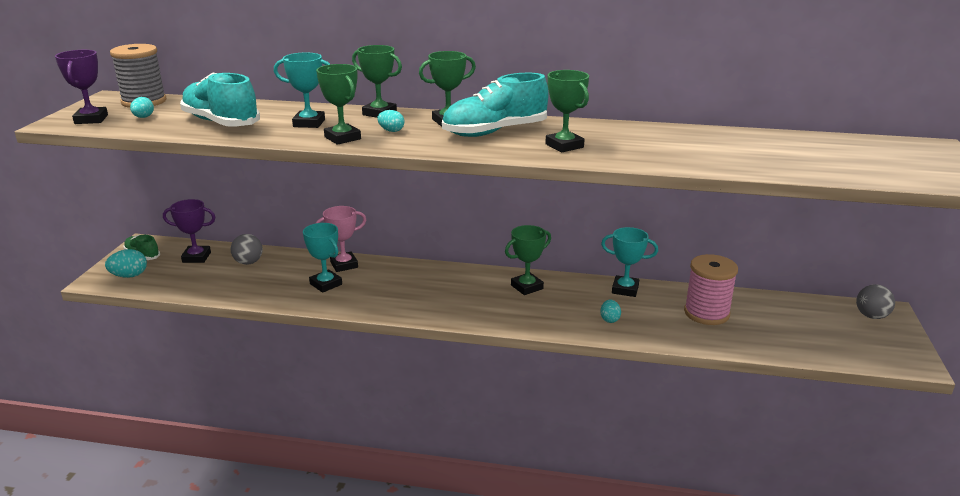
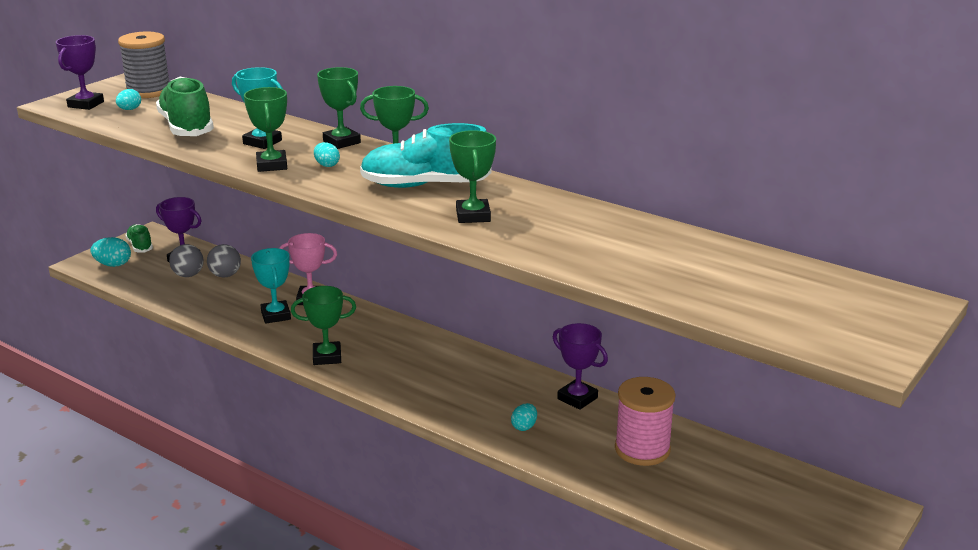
camera: 25 degrees right, 0 degrees up
(221, 123) = (187, 127): turquoise shoe -> green shoe
(527, 287) = (472, 368): green trophy -> green trophy (327, 357)
(625, 289) = (577, 398): turquoise trophy -> purple trophy
(871, 316) = (848, 508): grey ball -> grey ball (188, 275)

